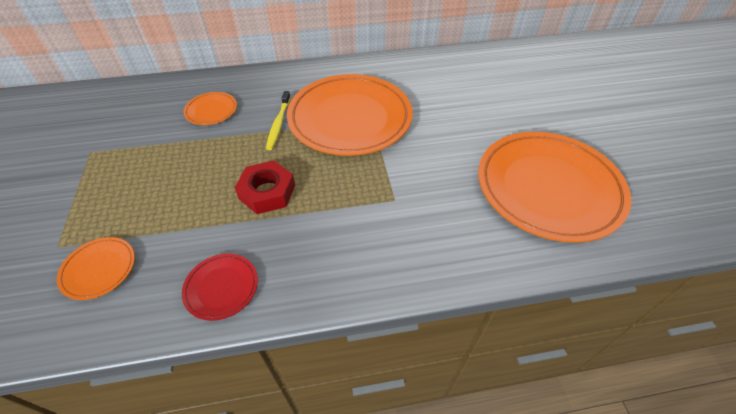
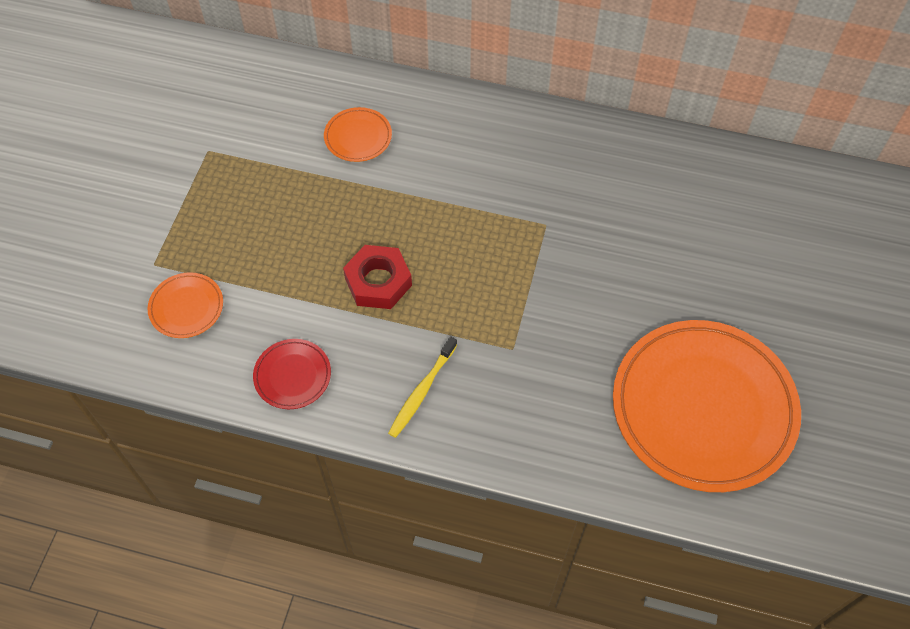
camera: 25 degrees right, 10 degrees up
(278, 124) = (429, 189): yellow toothbrush -> yellow toothbrush (421, 392)
(350, 118) = (519, 213): orange plate -> none

